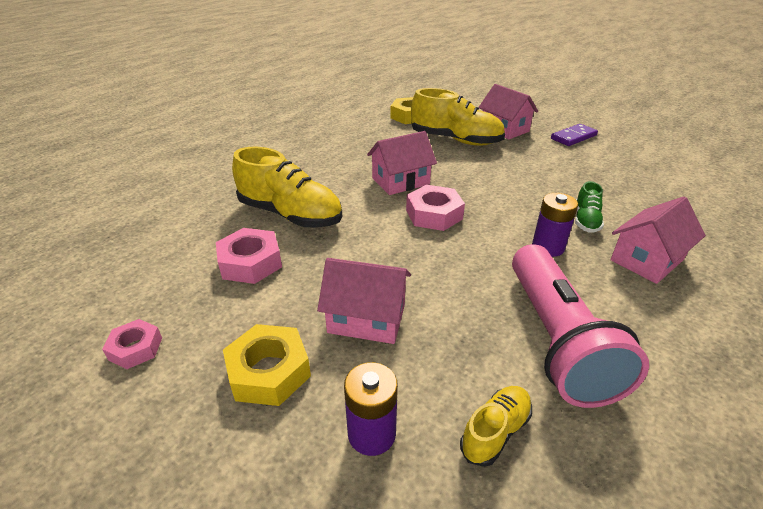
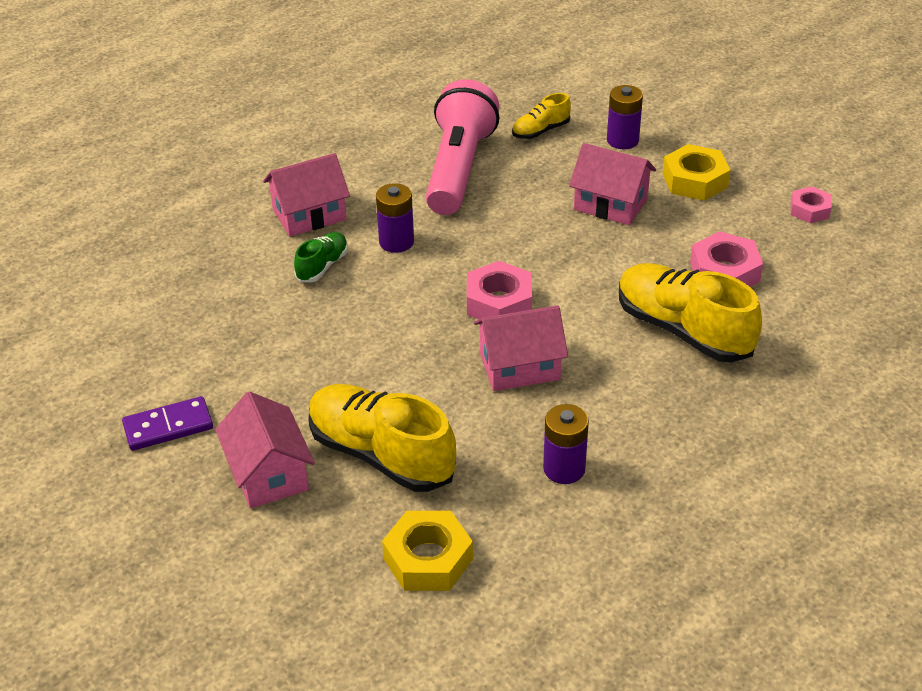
camera: 165 degrees left, 5 degrees up
(358, 145) = (564, 469): none -> purple battery

